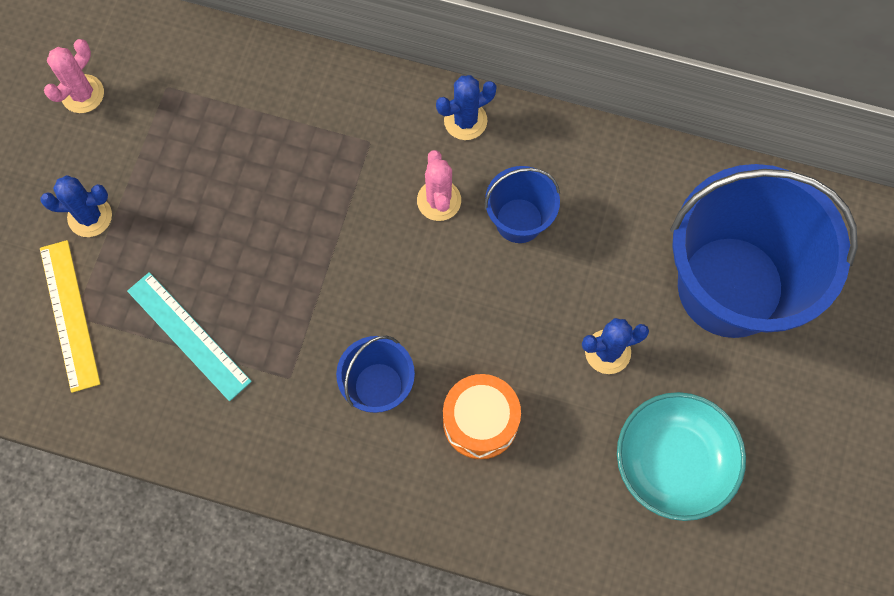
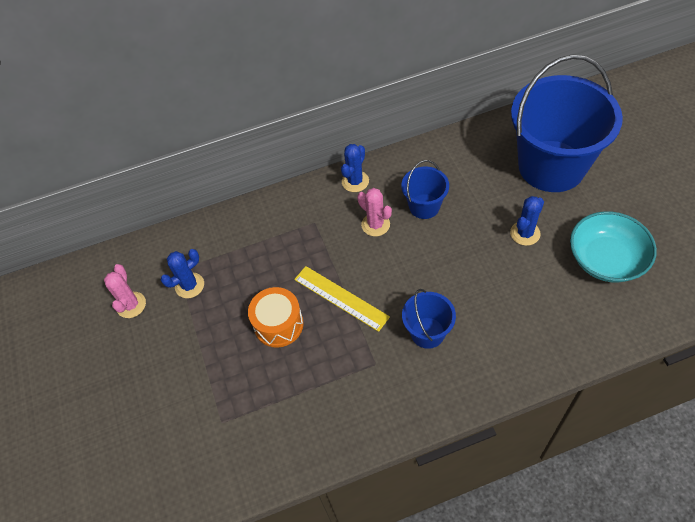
camera: 30 degrees left, 15 degrees down
(69, 315) = (218, 424): yellow ruler -> yellow ruler (341, 298)
(90, 216) = (187, 363): blue cactus -> blue cactus (189, 285)
(189, 335) = (299, 383): turquoise ruler -> none
(480, 421) = (496, 310): orange drum -> orange drum (278, 324)

